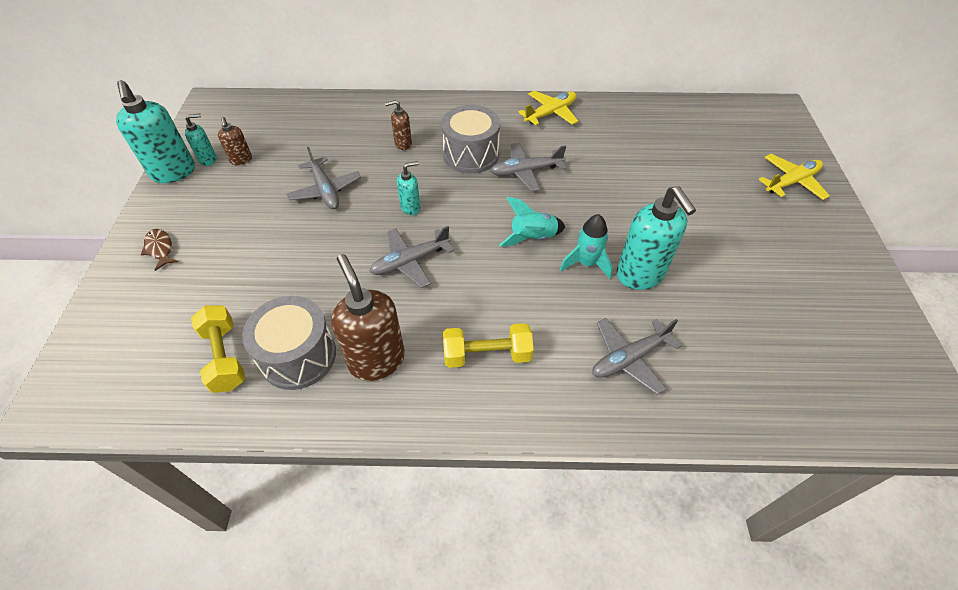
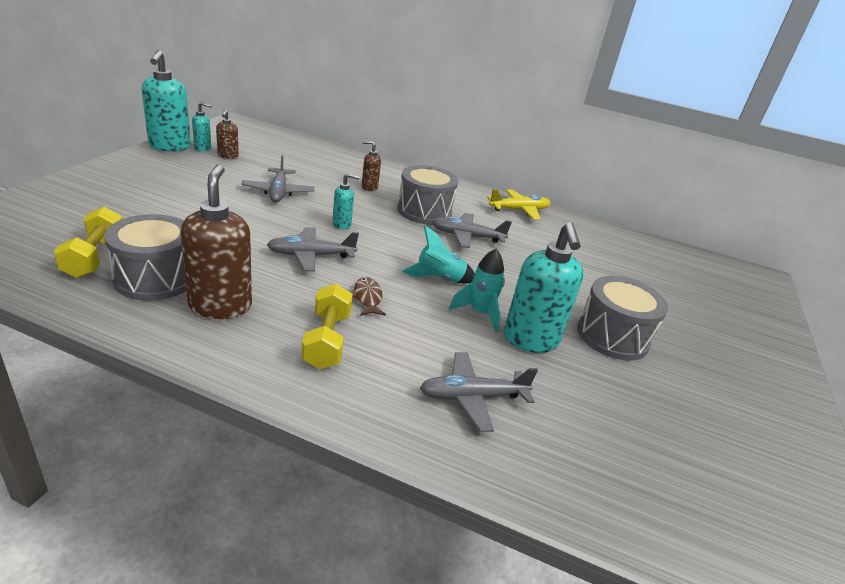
camera: 15 degrees right, 20 degrees down
(160, 249) = (114, 181): brown fish -> brown fish (367, 298)
(487, 355) = (327, 340): yellow dumbbell -> yellow dumbbell turned 75 degrees clockwise
(698, 239) = (612, 336): none -> grey drum
(791, 182) = (746, 330): yellow plane -> none

